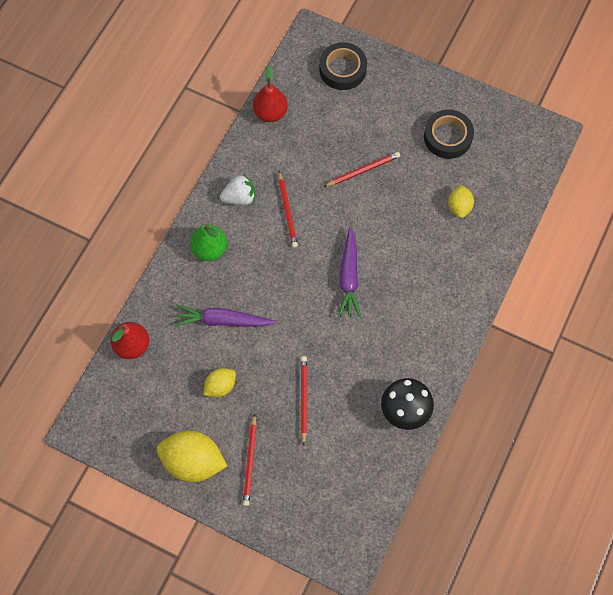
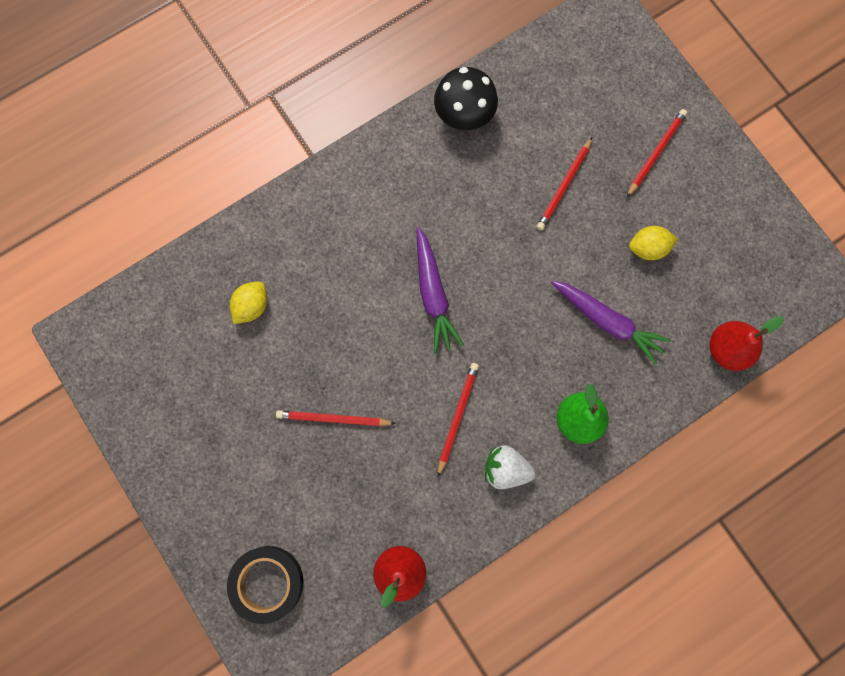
camera: 150 degrees left, 10 degrees up
(193, 462) = (717, 184): yellow lemon -> none
(349, 277) = (433, 293): purple carrot -> purple carrot turned 135 degrees clockwise
(447, 137) = (202, 404): black tape -> none

